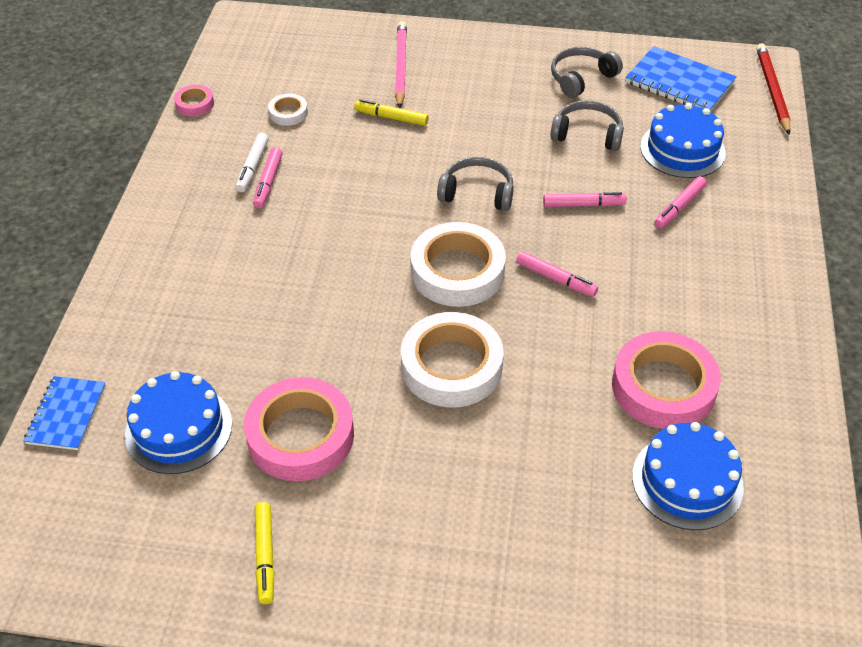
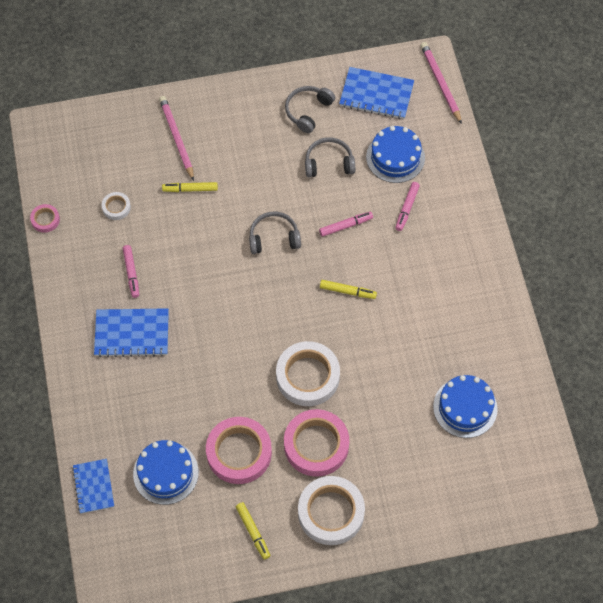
camera: 20 degrees left, 15 degrees up
(230, 247) = (132, 334): none -> blue notebook
(253, 167) = (114, 263): white marker -> none
(457, 271) = (285, 305): white tape -> white tape (331, 512)
(556, 279) = (347, 291): pink marker -> yellow marker
(663, 387) = (435, 349): pink tape -> pink tape (316, 445)
(772, 91) = (440, 83): red pencil -> pink pencil

